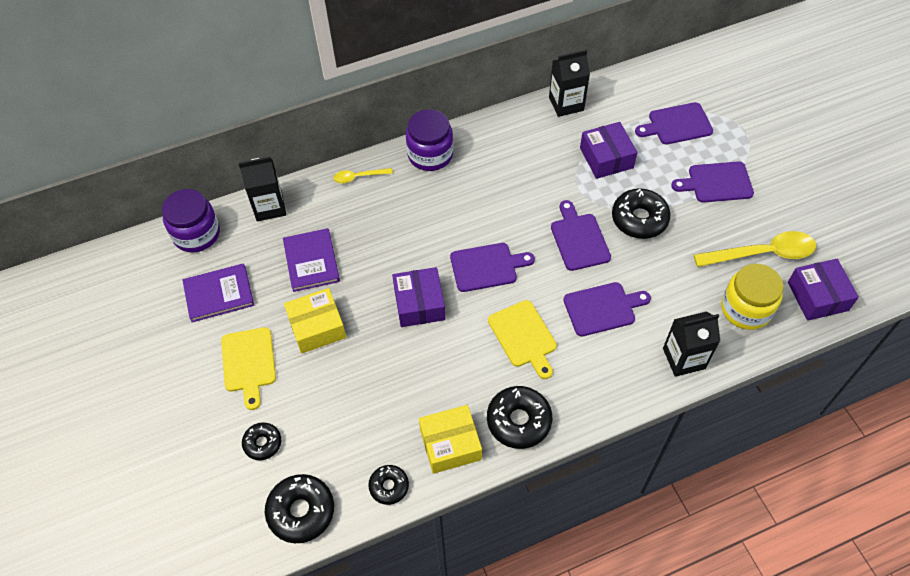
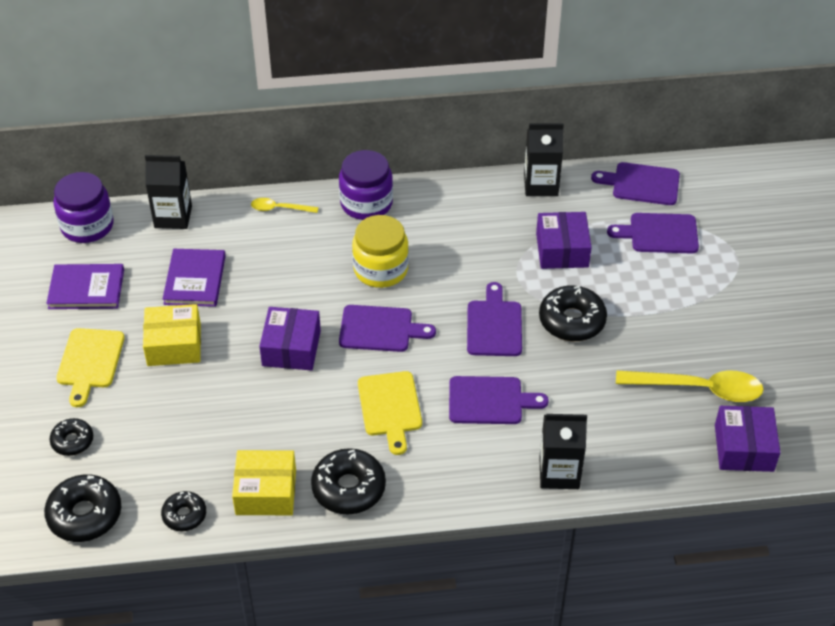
camera: 15 degrees right, 10 degrees down
(716, 182) = (678, 304): purple cutting board -> purple cutting board (642, 184)
(745, 309) = (653, 440): yellow jar -> yellow jar (381, 269)

